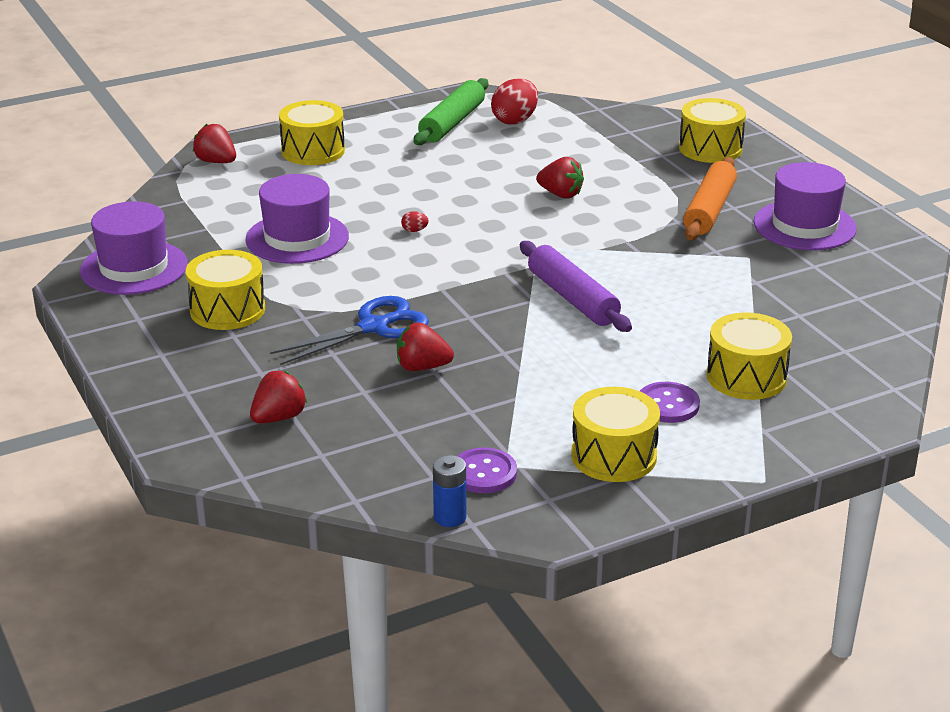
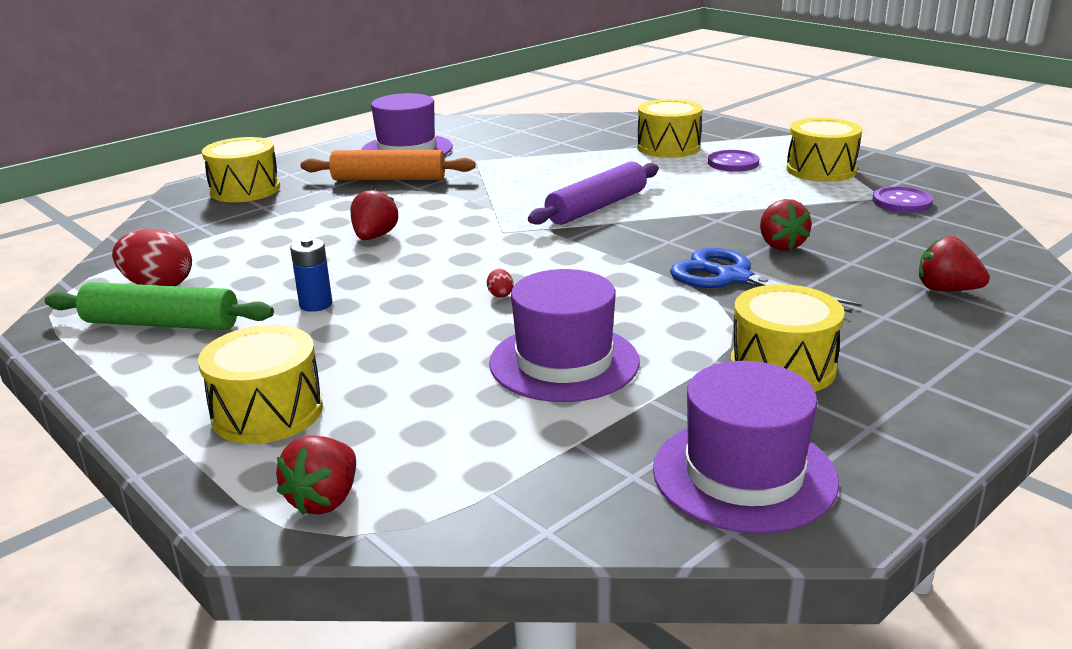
camera: 105 degrees left, 5 degrees down
(450, 517) = (972, 204): blue battery -> blue battery (316, 304)

